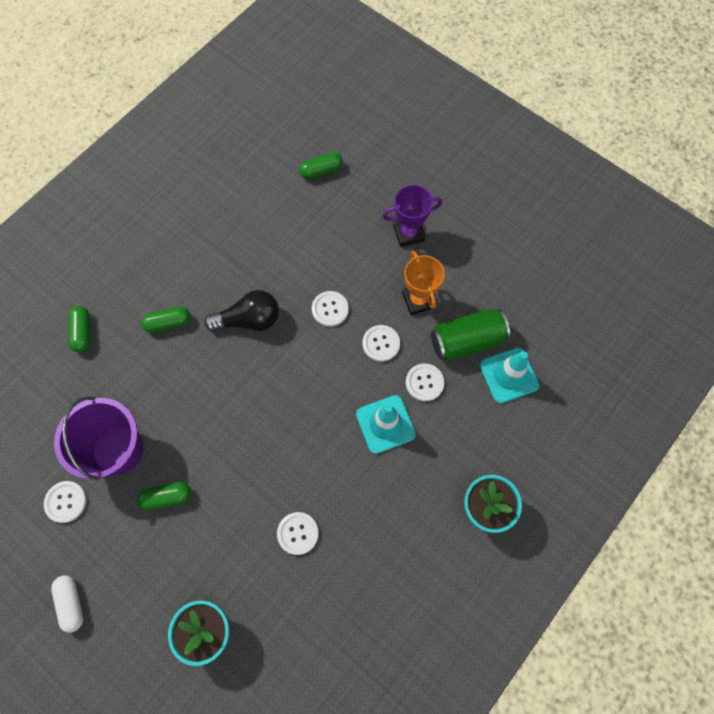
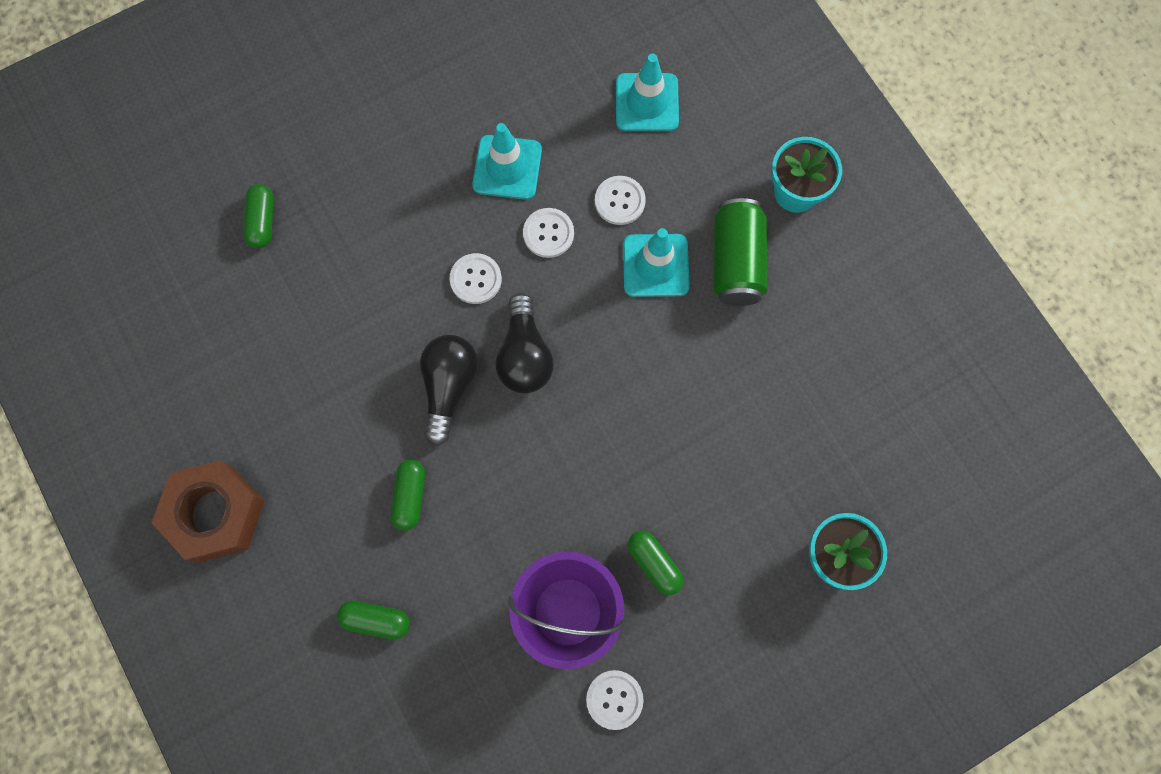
camera: 70 degrees left, 5 degrees up
(71, 603) = (749, 721): white capsule -> none
(125, 217) = (215, 514): none -> brown nut
(167, 497) = (654, 563): green capsule -> green capsule turned 45 degrees counterclockwise
(288, 359) = (524, 355): none -> black light bulb
(298, 533) = (754, 414): white button -> none
(408, 233) = (407, 144): purple trophy -> none
(418, 300) = (507, 167): orange trophy -> turquoise traffic cone
(466, 341) = (584, 132): green can -> green can (736, 262)

